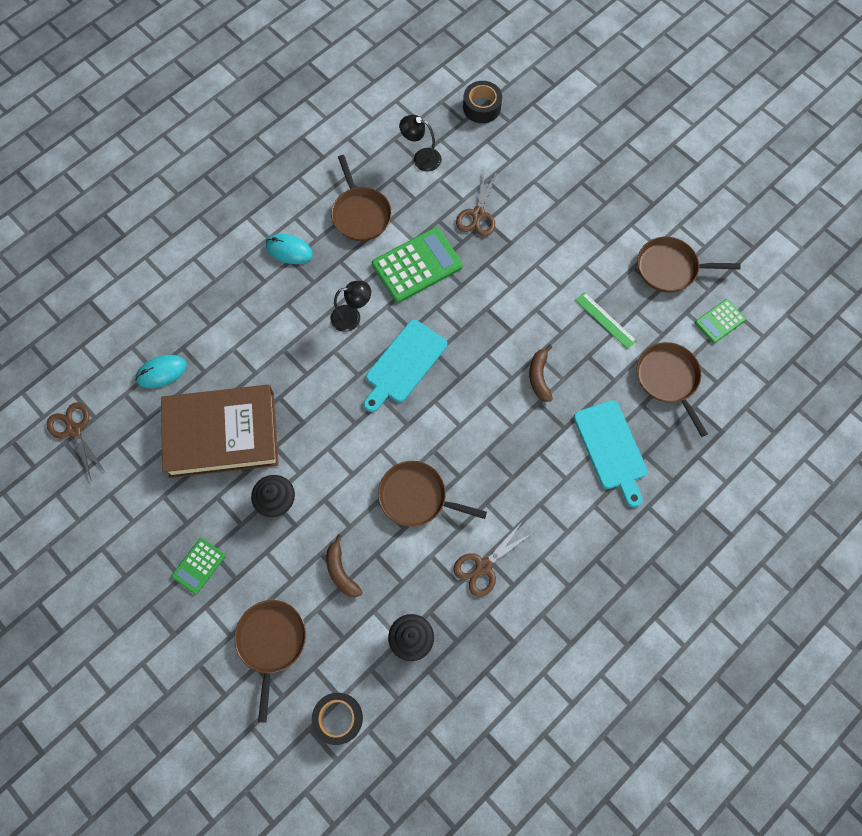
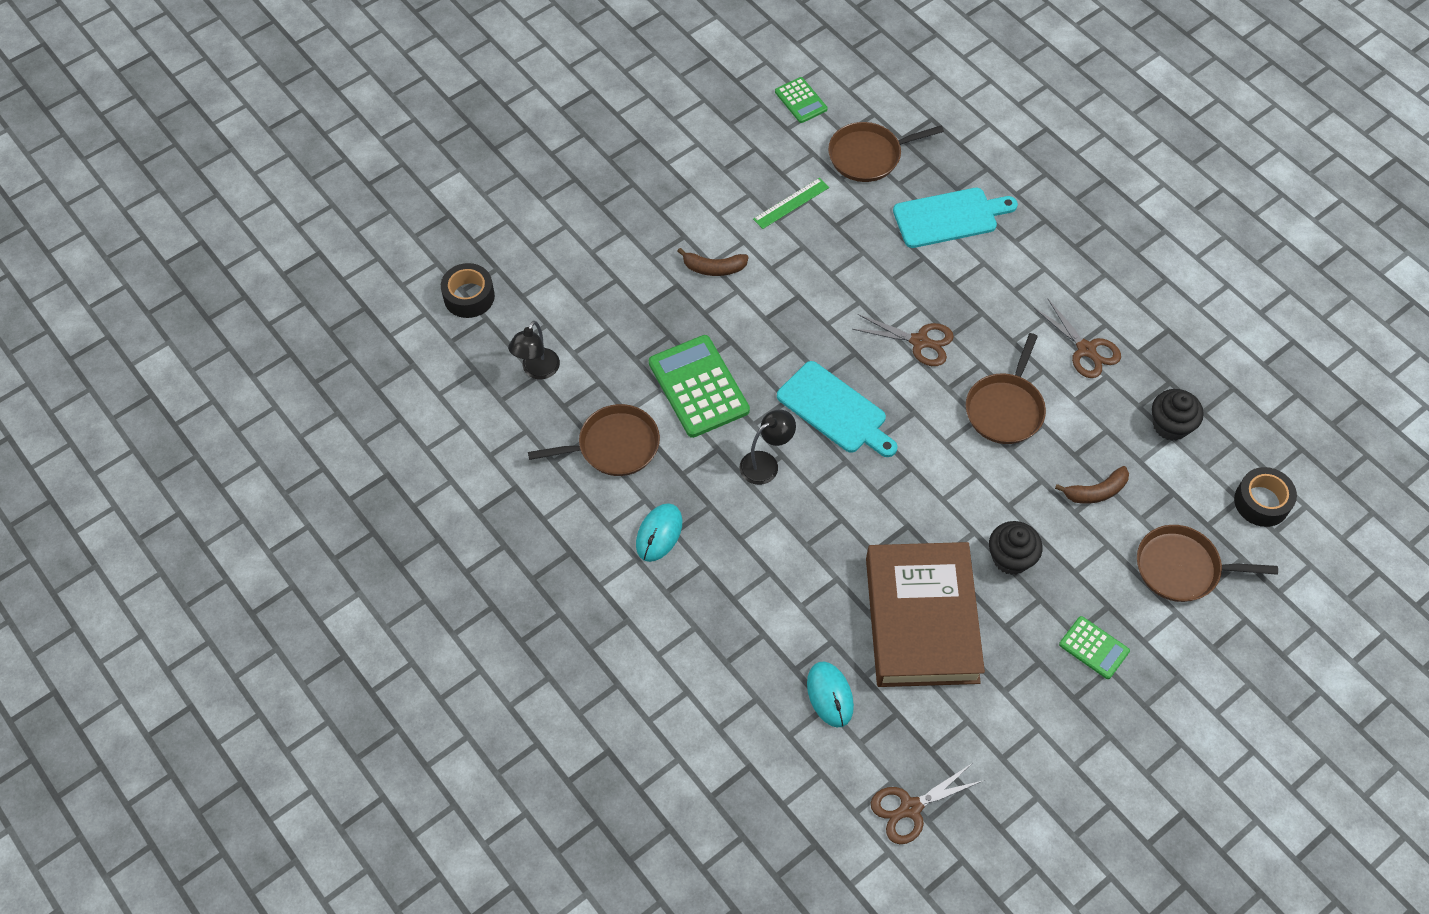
camera: 85 degrees left, 10 degrees down
(352, 317) = (766, 463): black lamp -> black lamp turned 60 degrees clockwise
(478, 214) = (632, 315): brown scissors -> brown scissors (919, 341)
(539, 377) = (859, 274): brown banana -> brown banana (714, 268)
(670, 268) = (729, 135): brown pan -> none

